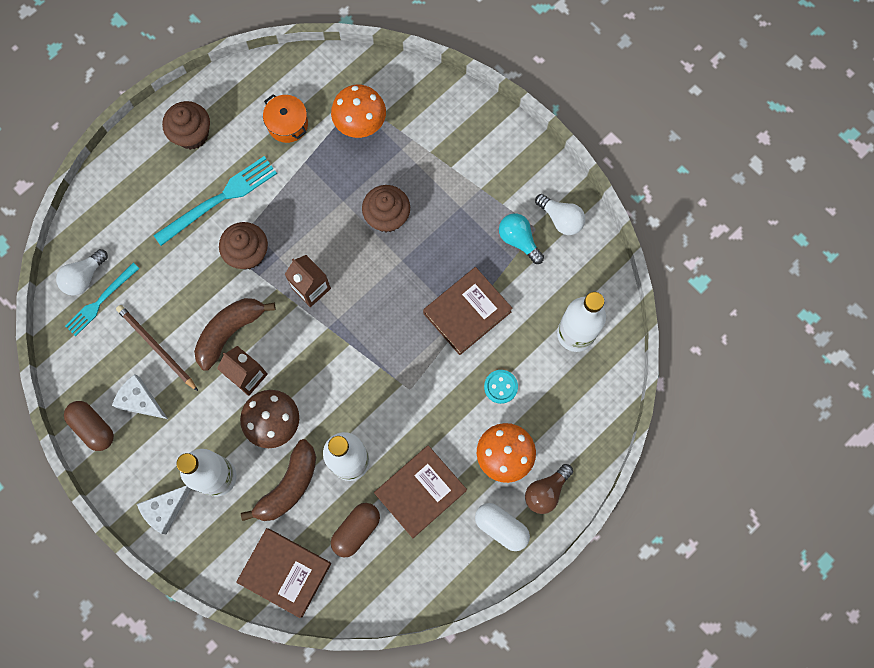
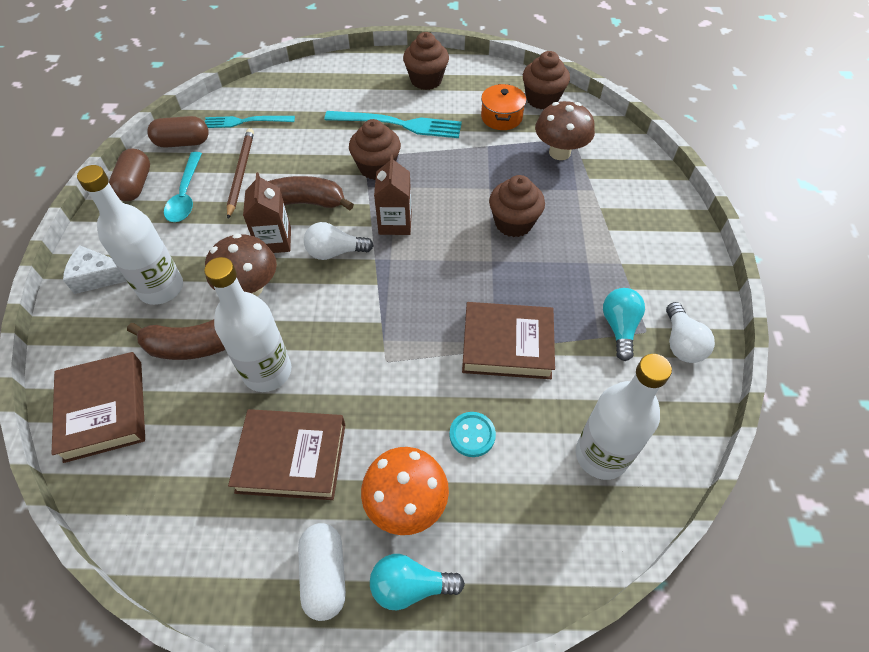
camera: 45 degrees right, 20 degrees down
(84, 277) = (255, 102): white light bulb -> white light bulb (335, 252)
(140, 401) = (186, 195): white cheese -> turquoise spoon
(299, 78) = (542, 99): none -> brown cupcake
(356, 530) = (199, 434): brown capsule -> brown capsule (183, 142)
(360, 123) = (559, 152): orange mushroom -> brown mushroom
(546, 491) = (410, 586): brown light bulb -> turquoise light bulb

